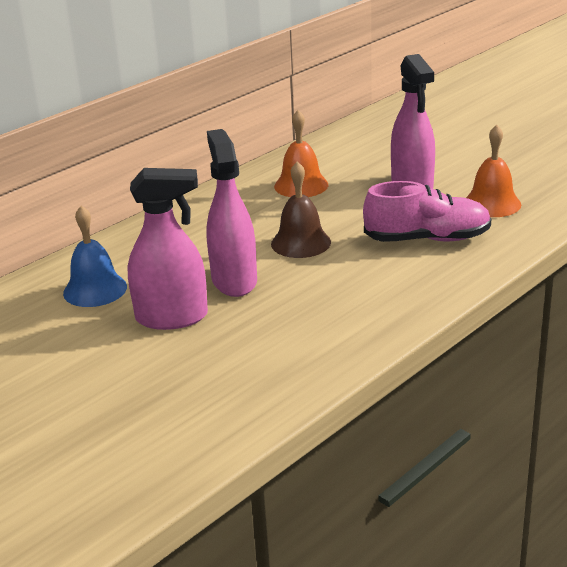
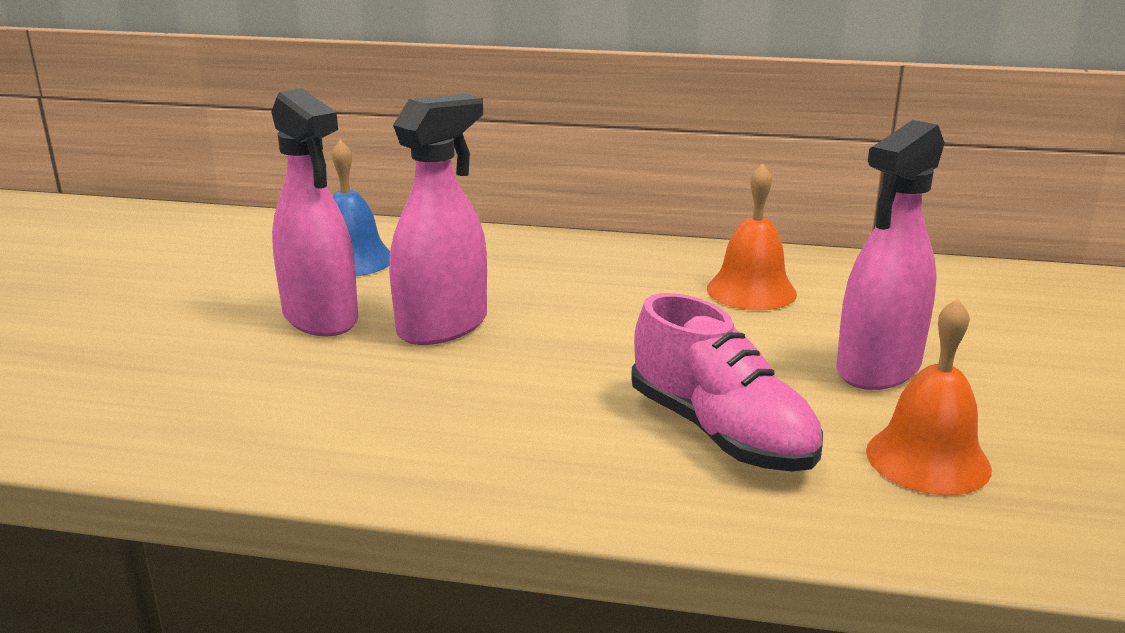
camera: 55 degrees right, 5 degrees down
(301, 243) = (590, 338): brown bell -> none

